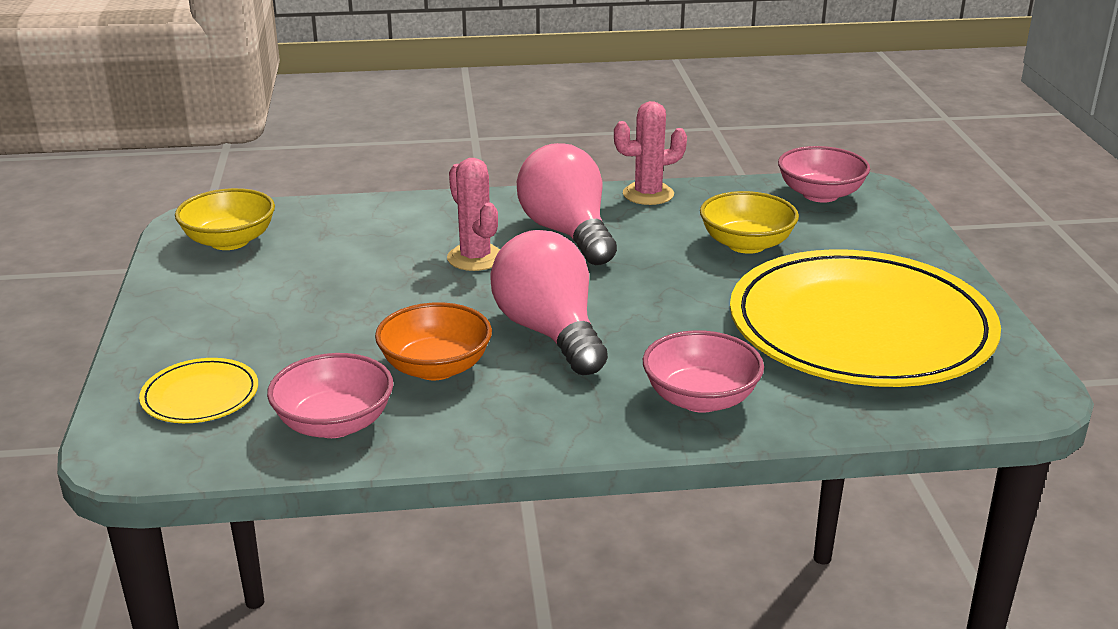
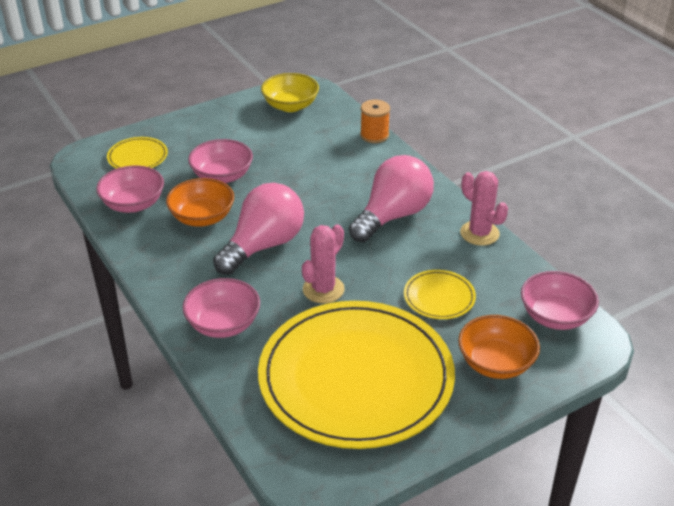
camera: 65 degrees right, 10 degrees up
(346, 330) = (222, 176): none -> pink bowl
(380, 203) = (374, 135): none -> orange spool
(475, 258) = (333, 191): pink cactus -> pink cactus (323, 289)
(746, 244) = (439, 297): yellow bowl -> yellow plate
(877, 242) = (495, 363): none -> orange bowl

